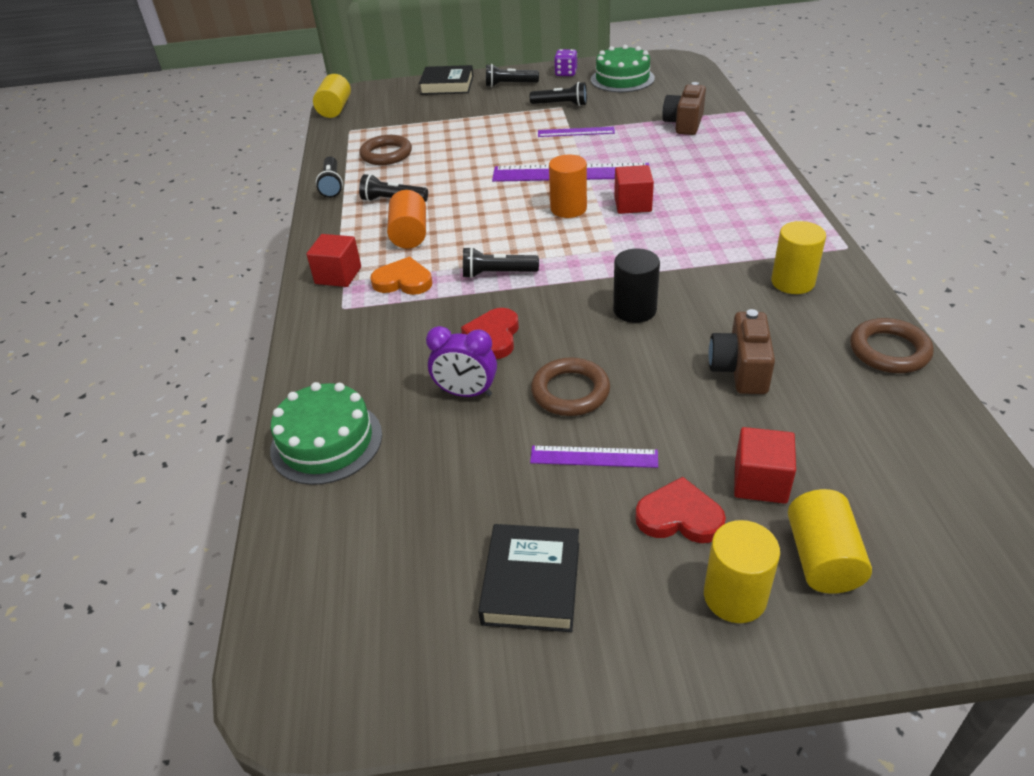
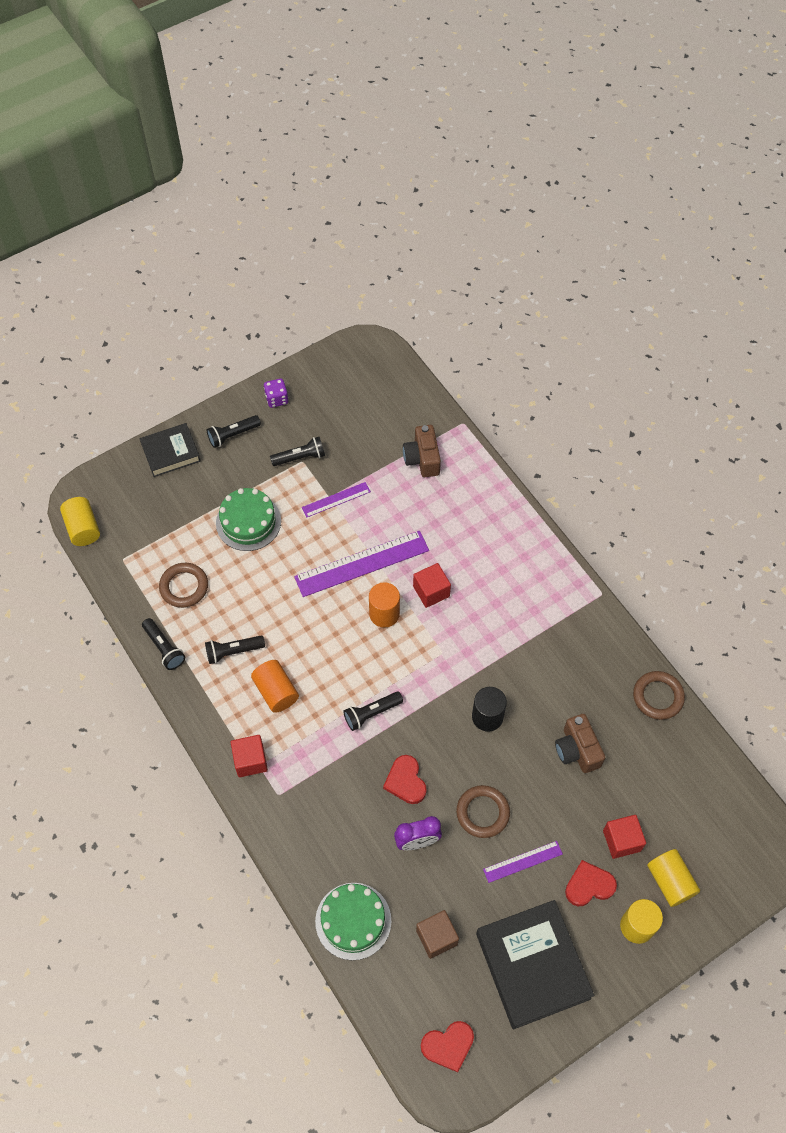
camera: 30 degrees left, 20 degrees up
(334, 634) = (448, 1046): none -> red heart
(403, 281) = (305, 748): orange heart -> none
(417, 497) = (436, 937): none -> brown cube
(531, 583) = (532, 966): black book -> black book, size x1.65
(622, 79) = (335, 396): green cake -> green cake (248, 522)
(792, 282) = (579, 647): yellow cylinder -> none

